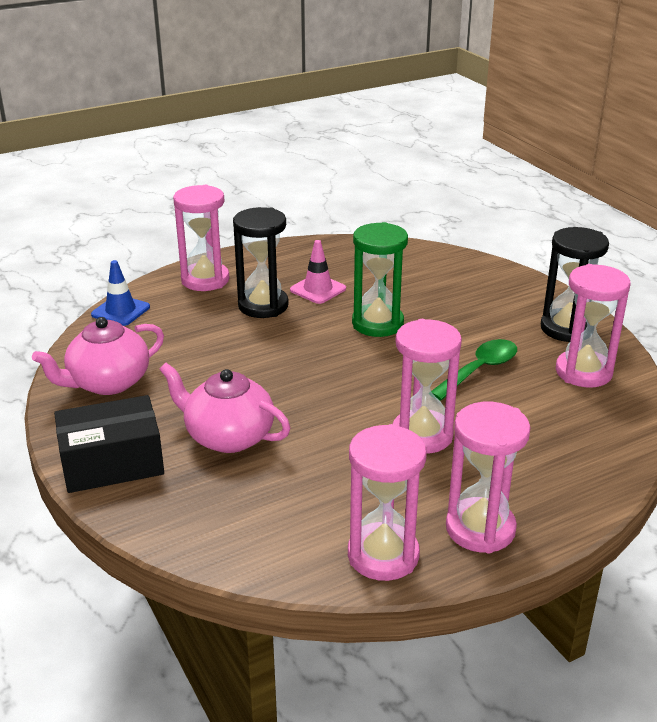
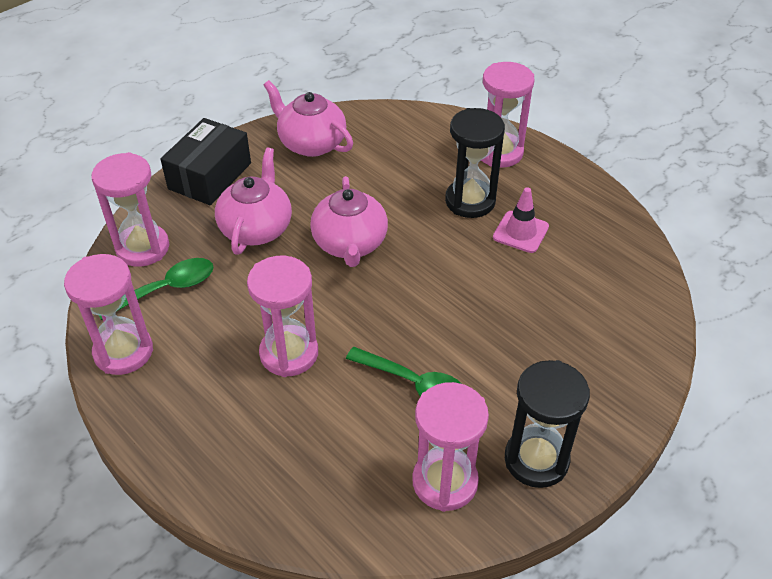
camera: 75 degrees right, 15 degrees up
(112, 463) = (210, 176): black box -> black box turned 60 degrees clockwise
(120, 311) = (420, 118): blue traffic cone -> none
(286, 379) = (350, 244): none -> pink teapot
(294, 514) = (166, 289): none -> green spoon
(377, 324) = (473, 289): green hourglass -> none
(480, 529) = (163, 413): pink hourglass -> pink hourglass (143, 248)

